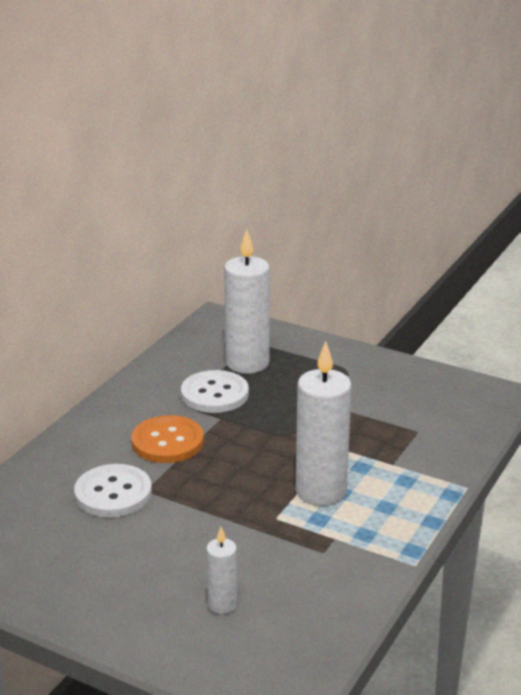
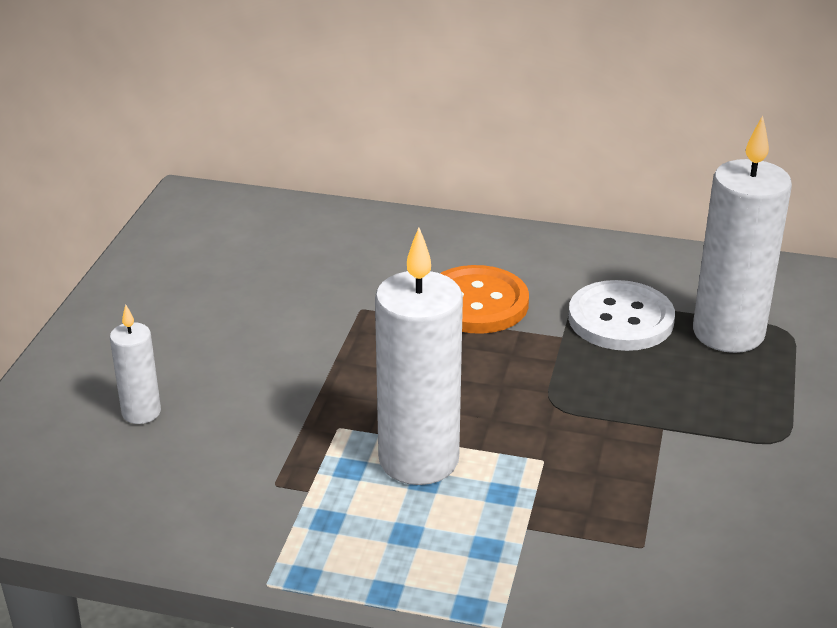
camera: 75 degrees right, 5 degrees up
(113, 493) = (343, 286): white button -> none

